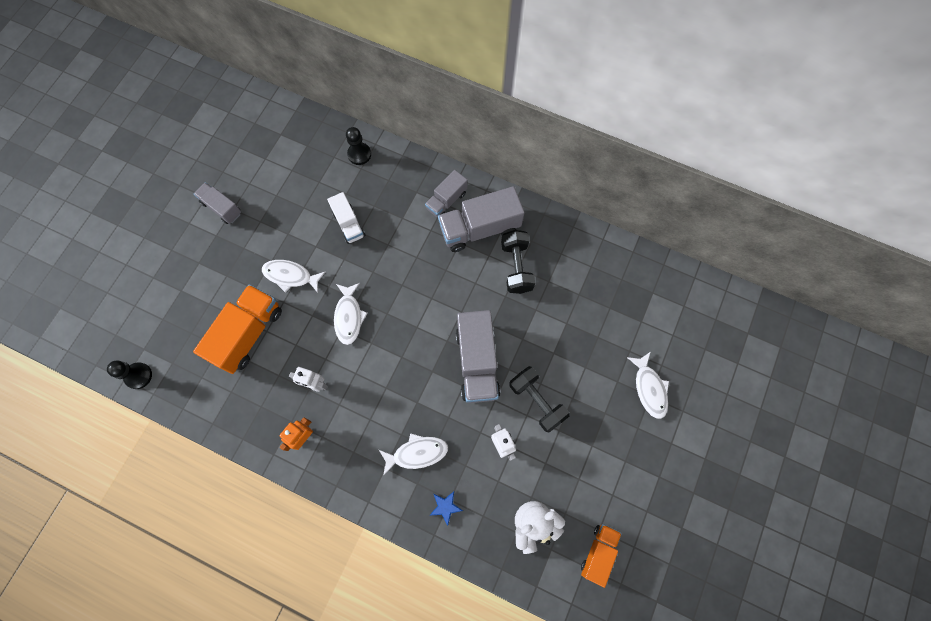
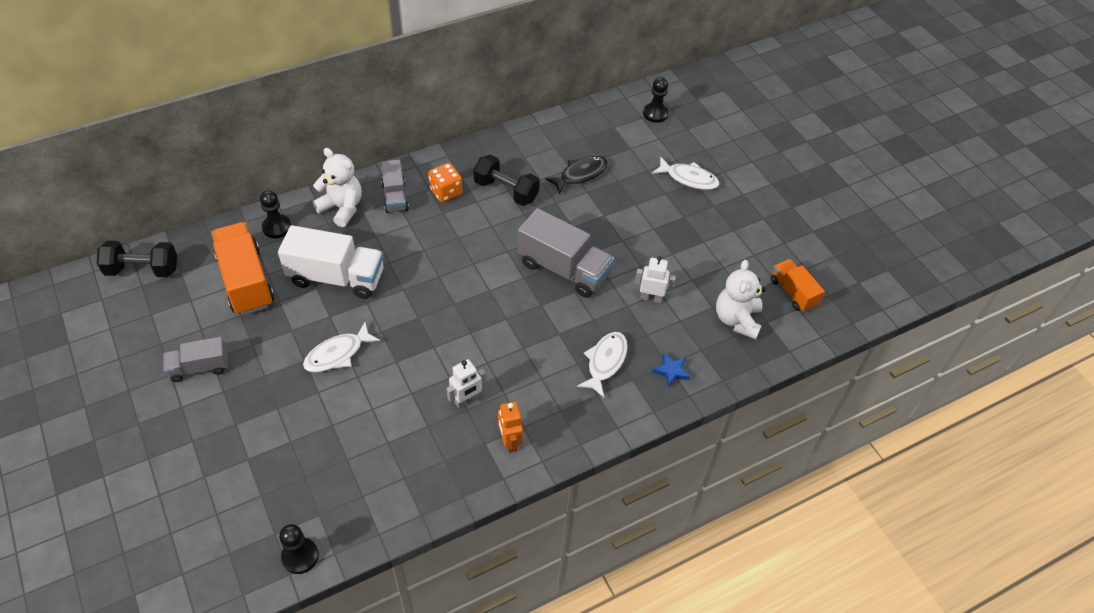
camera: 55 degrees left, 20 degrees down
(248, 334) = (359, 426): orange truck -> orange truck (246, 281)
(348, 224) = (336, 278): white truck -> white truck, size x1.71
(349, 317) = (427, 333): white fish -> none
(408, 177) = (342, 208): none -> white teddy bear
(479, 229) = (446, 192): grey truck -> orange dice
(536, 401) = (635, 252): black dumbbell -> black dumbbell (142, 270)
(579, 306) = (580, 174): none -> black fish
(698, 313) = (655, 114): none -> black pawn

